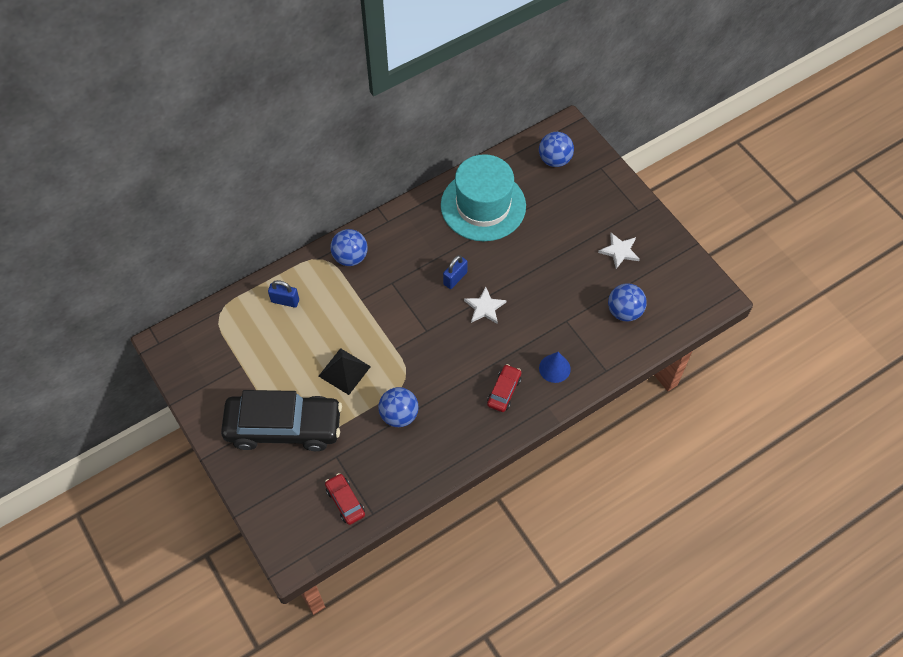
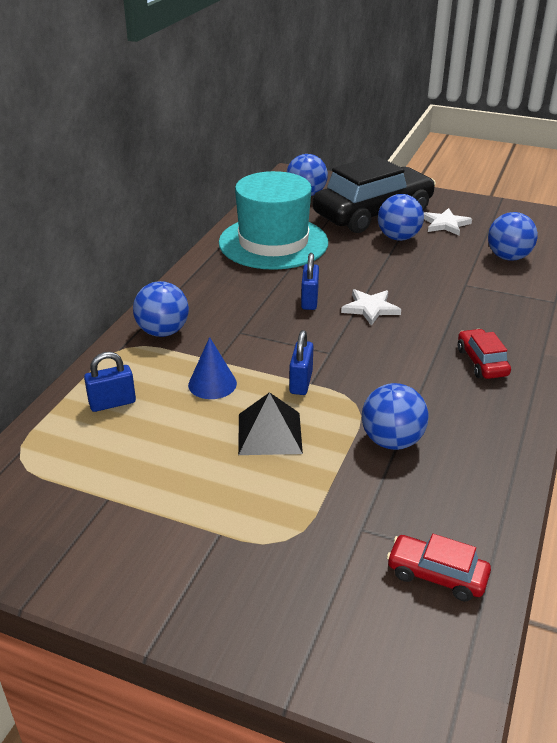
camera: 35 degrees left, 25 degrees down
(284, 427) = (247, 536): black car -> black car (373, 213)
(390, 344) = (301, 382): none -> blue padlock
(554, 368) = (505, 321): blue cone -> blue cone (212, 384)
(571, 248) = (398, 238): none -> blue ball

